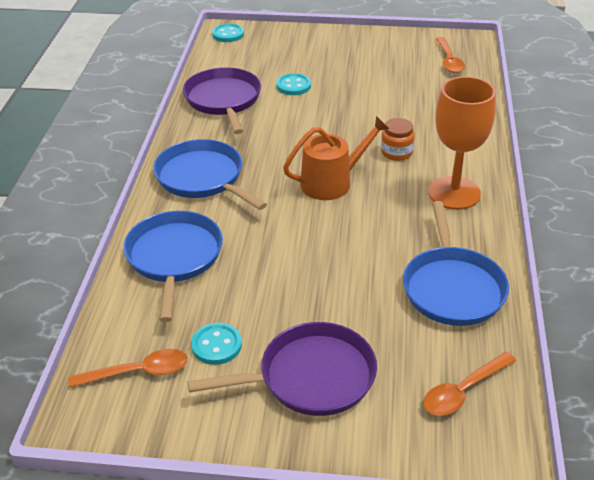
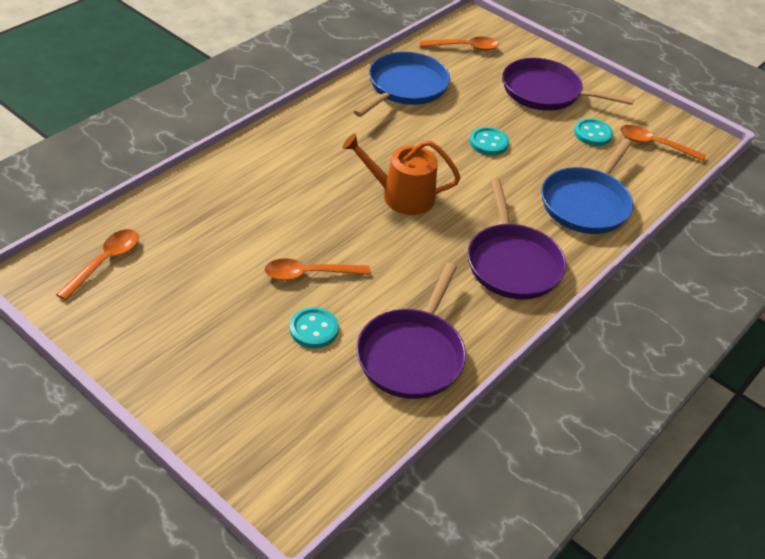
camera: 150 degrees left, 5 degrees up
(202, 178) = (512, 263): blue pan -> purple pan
(228, 34) = (295, 491): turquoise button -> turquoise button (488, 143)
(331, 107) = (309, 274): none -> orange spoon
(396, 152) = (313, 192): orange jar -> none
(454, 193) = (316, 136): orange goblet -> none

